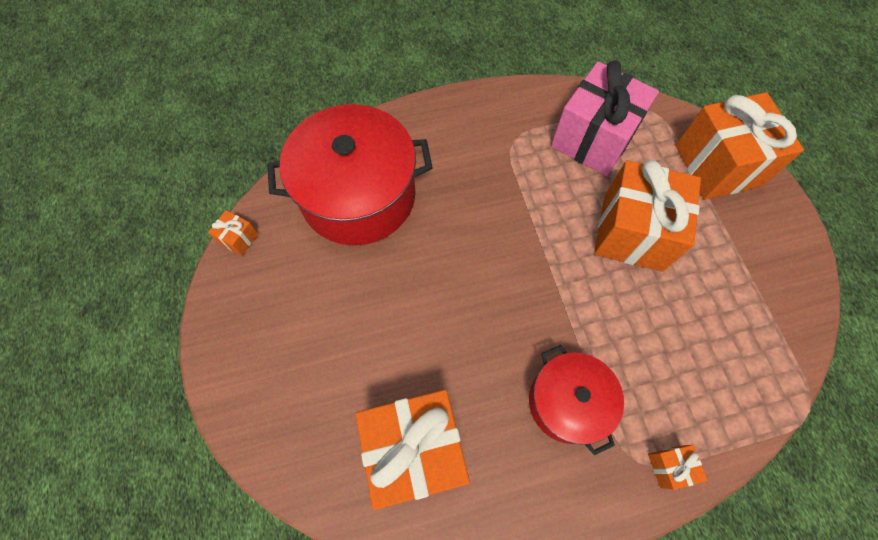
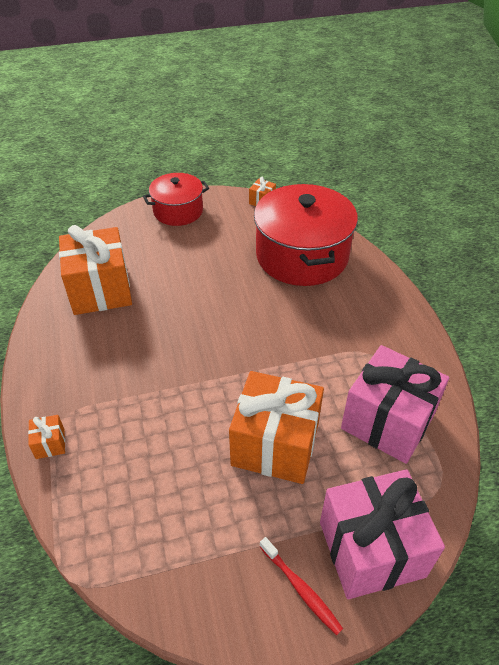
camera: 90 degrees right, 20 degrees down
(567, 402) = (116, 377): red pot -> red pot (178, 211)
(718, 165) = (371, 549): orange gift -> pink gift
(763, 217) = (301, 589): none -> red toothbrush

